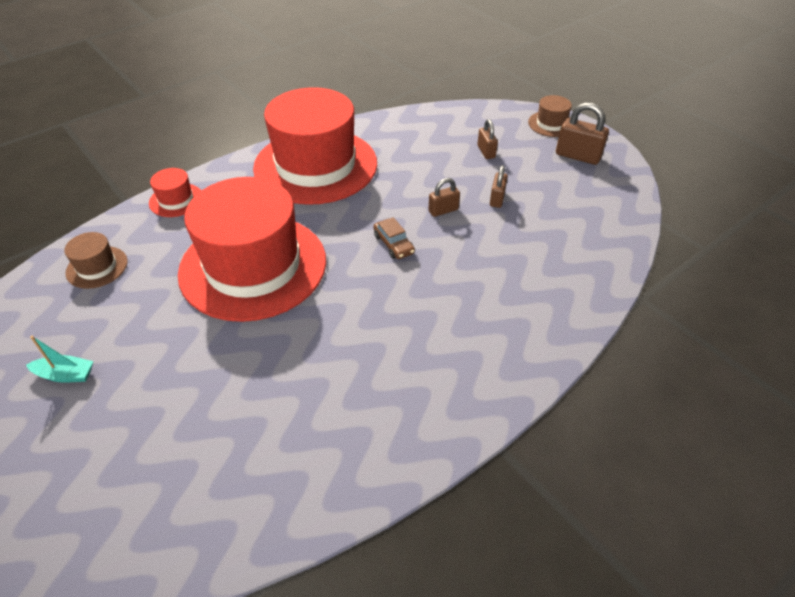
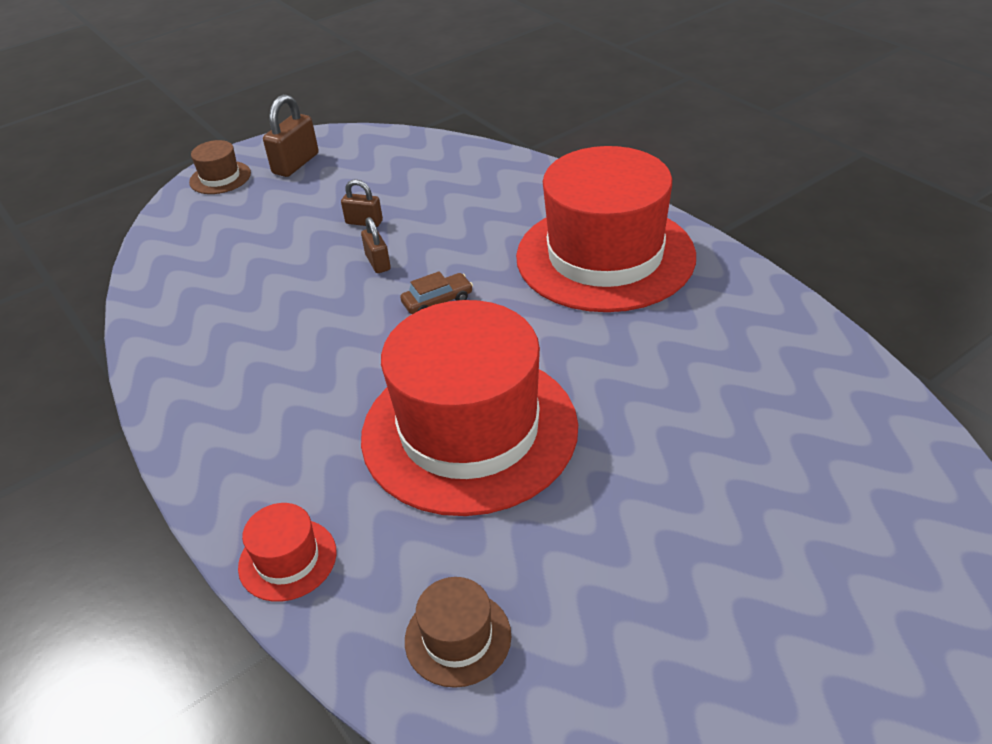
camera: 85 degrees left, 5 degrees down
(66, 375) = (694, 609): turquoise boat -> none
(315, 165) = (240, 388): red hat -> red hat (605, 256)
(486, 152) = (263, 228): brown padlock -> none

